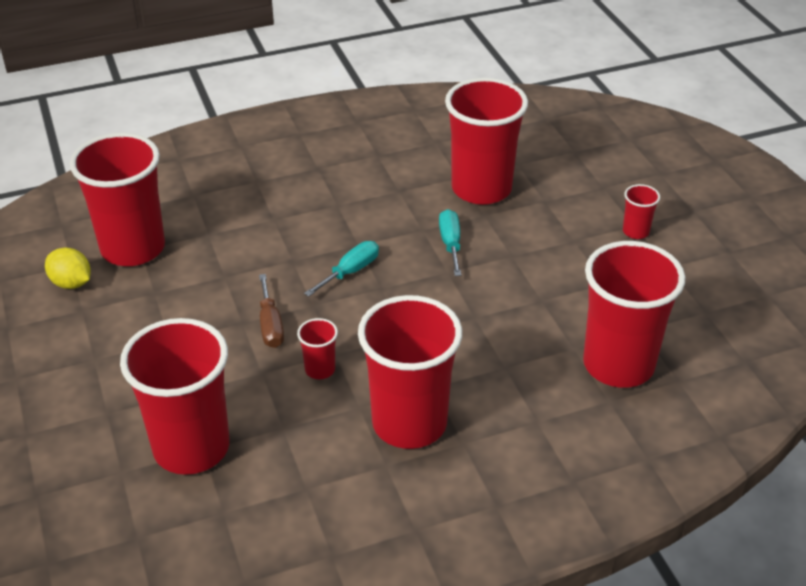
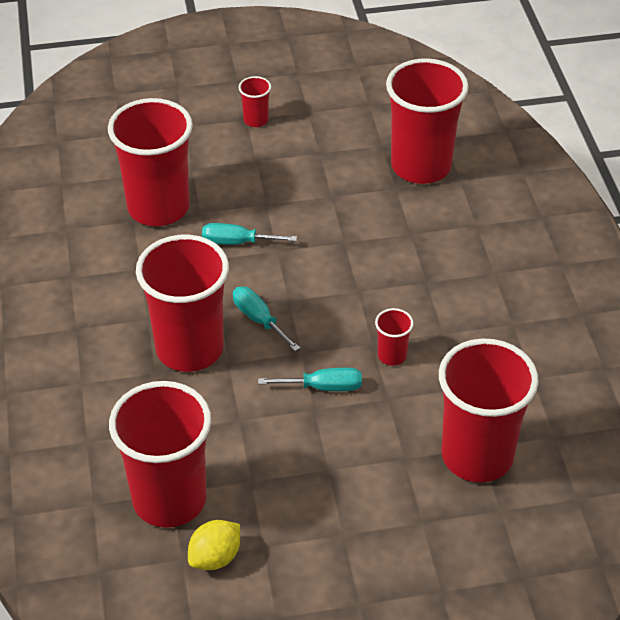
camera: 80 degrees left, 5 degrees up
(270, 325) = (323, 387): brown screwdriver -> turquoise screwdriver
(409, 423) = (467, 303): red cup -> red cup (189, 349)

